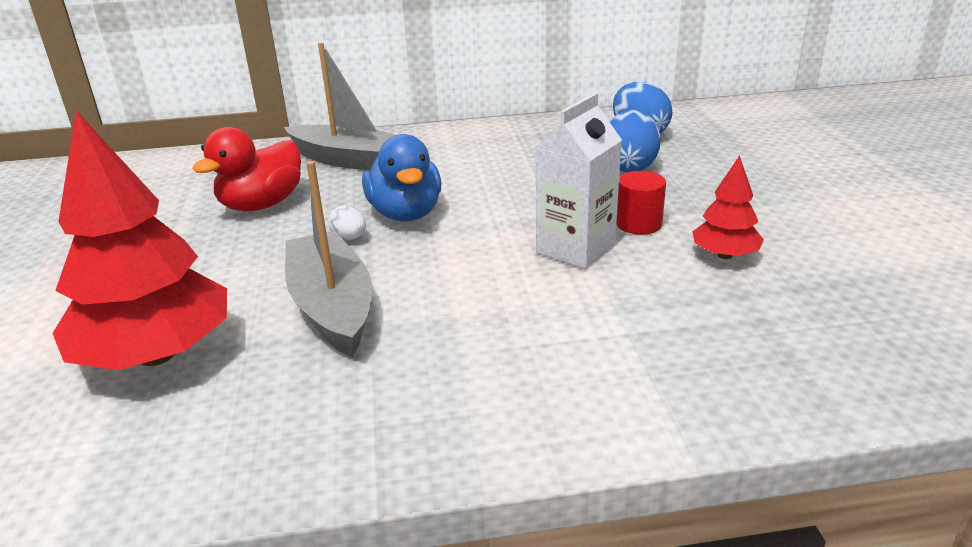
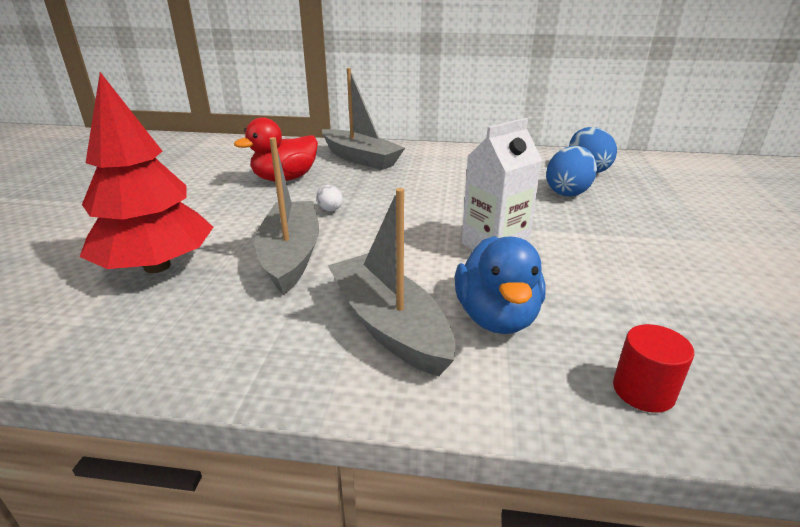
camera: 15 degrees right, 0 degrees up
(406, 214) = (379, 200): blue duck -> blue duck (496, 317)
(501, 366) = (389, 325): none -> grey boat
(638, 224) = (555, 236): red cylinder -> red cylinder (643, 391)
(724, 255) = (619, 273): red tree -> none

